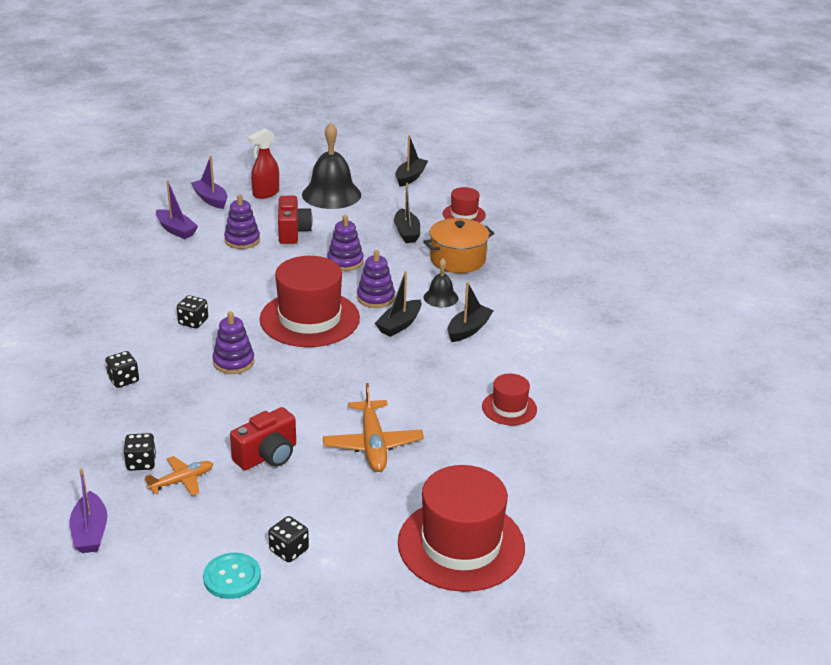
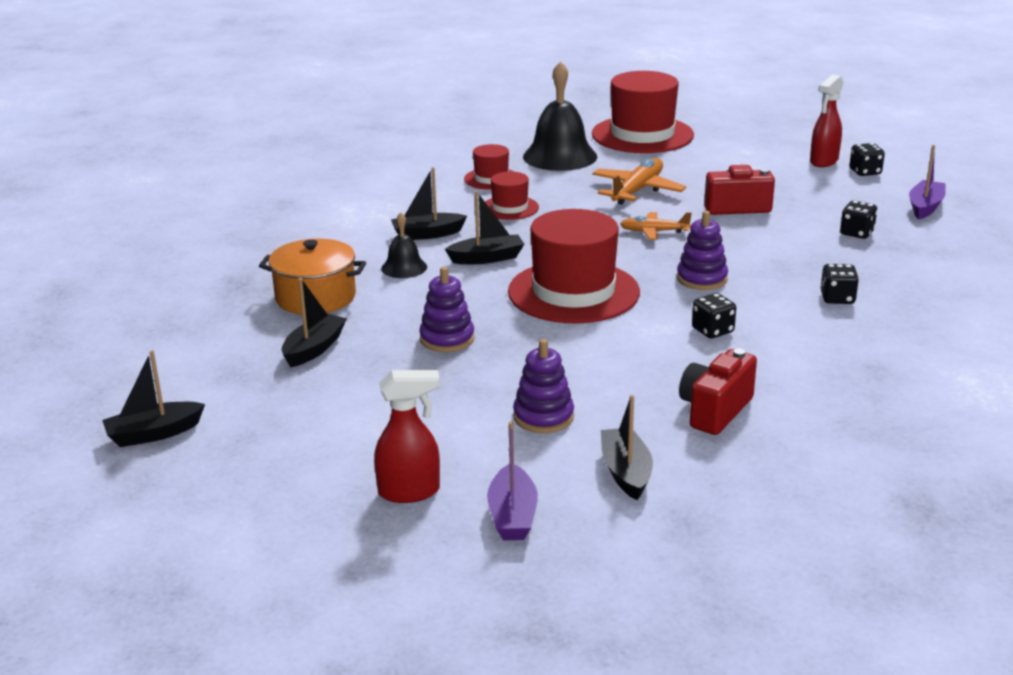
camera: 140 degrees left, 5 degrees down
(176, 230) = (626, 472): purple boat -> black boat
(181, 481) = (826, 213): orange plane -> orange plane (654, 232)
(232, 577) = (823, 161): turquoise button -> red spray bottle
(289, 550) = (769, 161): black dice -> black dice (865, 172)
(293, 232) = (457, 404): red camera -> red camera (715, 411)
(331, 194) = (315, 448): black bell -> black bell (560, 156)
(375, 298) = (472, 289): purple stacking toy -> none
(464, 214) = (201, 347): red hat -> red hat (510, 208)

